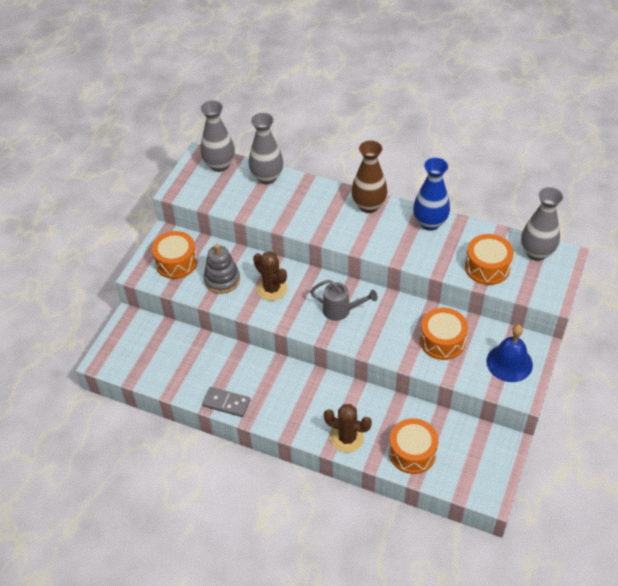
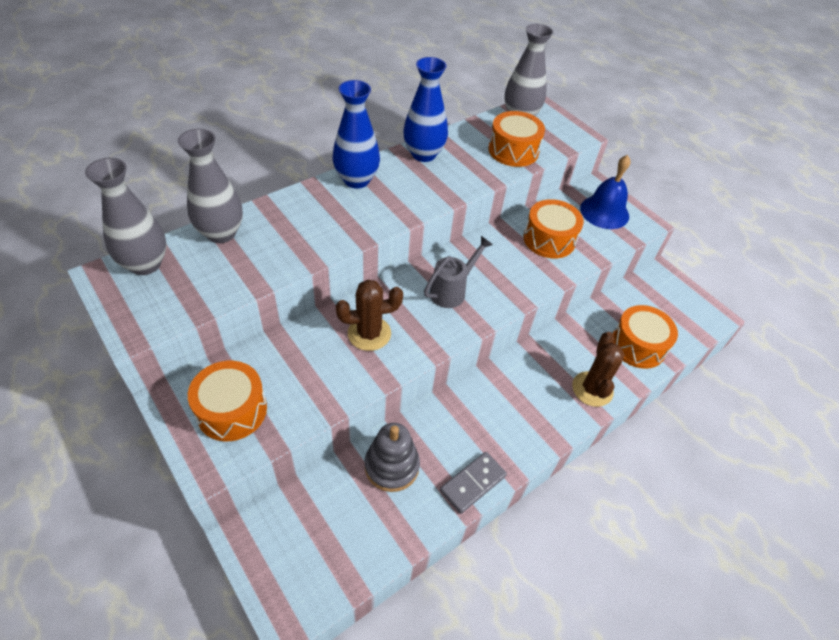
camera: 65 degrees left, 0 degrees up
(222, 280) = (310, 375): grey stacking toy -> grey stacking toy (392, 466)
(347, 438) = (592, 389): brown cactus -> brown cactus turned 45 degrees counterclockwise
(368, 205) = (356, 180): brown vase -> blue vase

